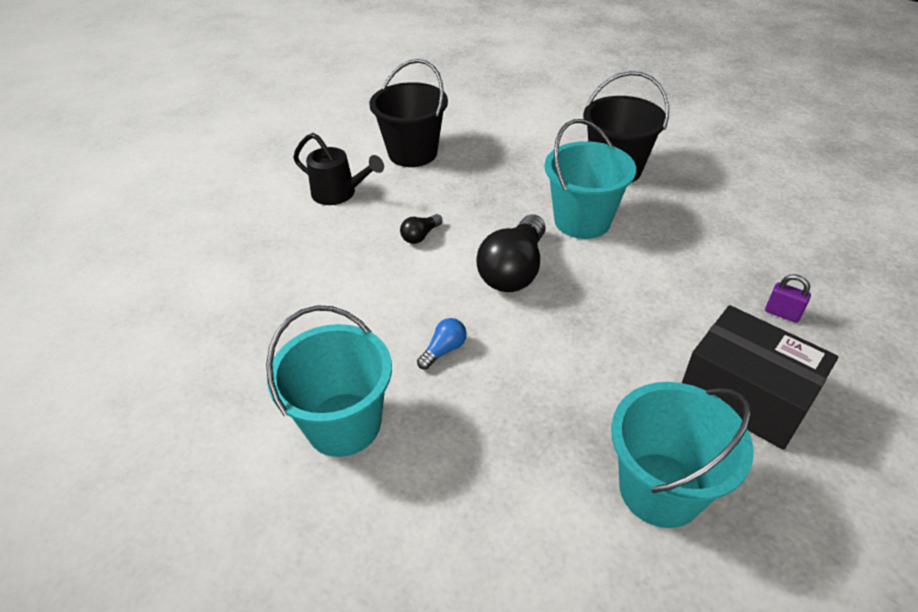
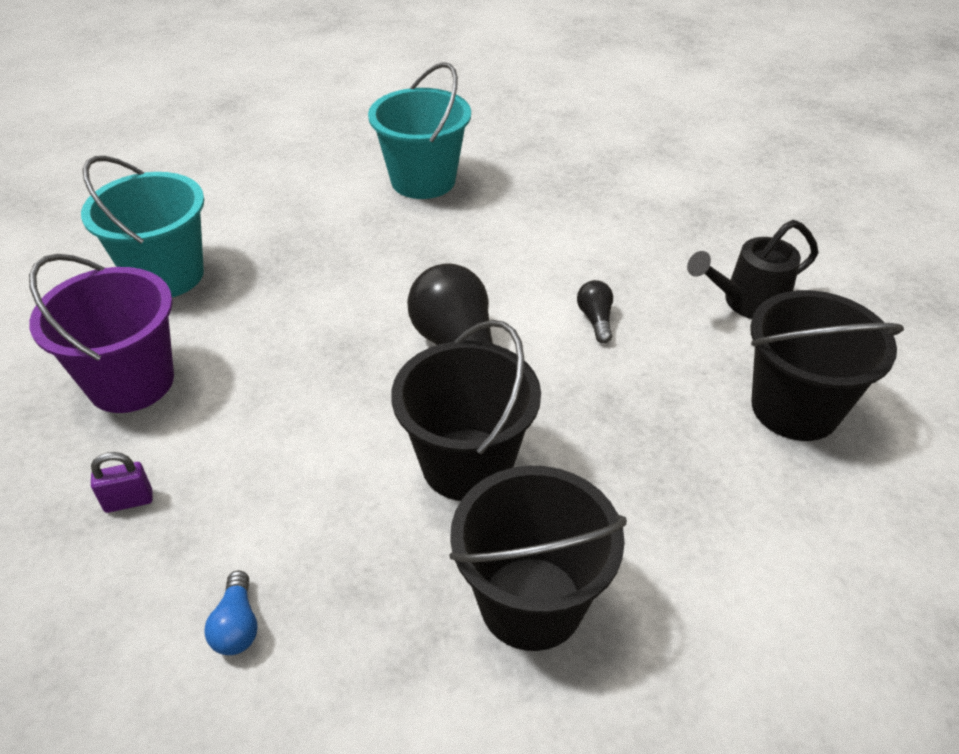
camera: 130 degrees right, 0 degrees up
(444, 350) = (423, 253): blue light bulb -> blue light bulb (237, 626)
(582, 221) = (467, 464): turquoise bucket -> black bucket
(746, 394) = (131, 382): black box -> purple bucket

